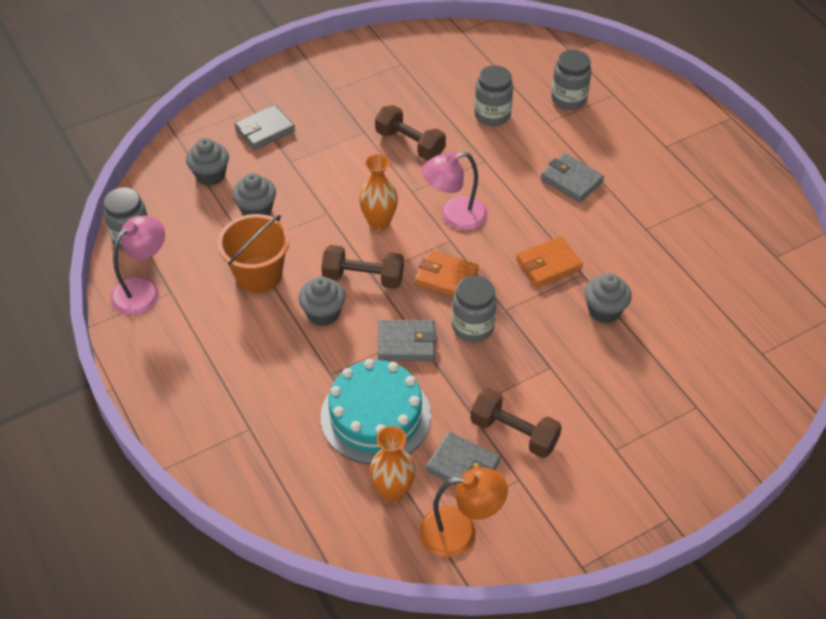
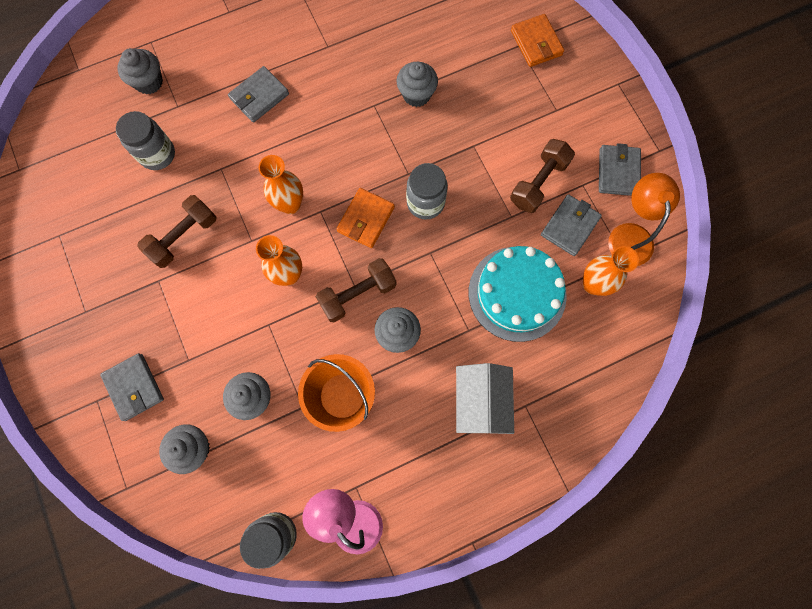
camera: 85 degrees left, 25 degrees up
(254, 388) = (480, 401): none -> white house
(363, 278) = (358, 294): brown dumbbell -> brown dumbbell turned 45 degrees clockwise
(406, 343) = (439, 261): grey wallet -> grey wallet (618, 172)
(454, 216) = (290, 204): pink lamp -> orange vase
(548, 264) = (360, 131): orange wallet -> orange wallet (536, 43)
(568, 99) = (149, 82): grey jar -> grey cupcake

